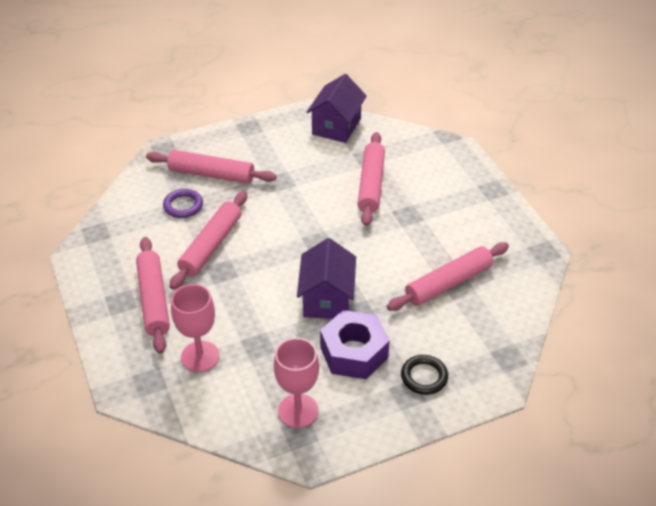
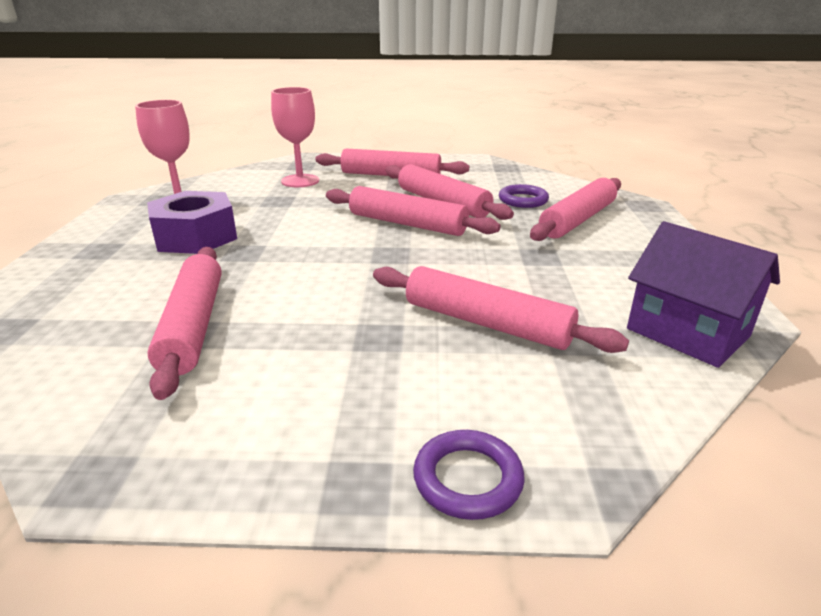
camera: 115 degrees right, 15 degrees down
(264, 251) = (407, 224): none -> pink rolling pin
(327, 299) = (289, 240): purple house -> none
(424, 377) = (97, 264): black ring -> none
(469, 167) = (467, 479): none -> purple ring

